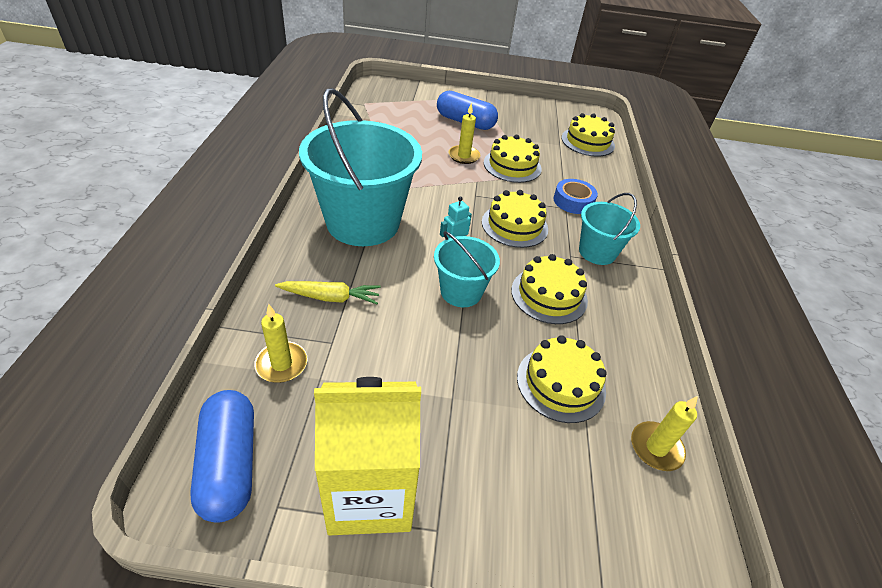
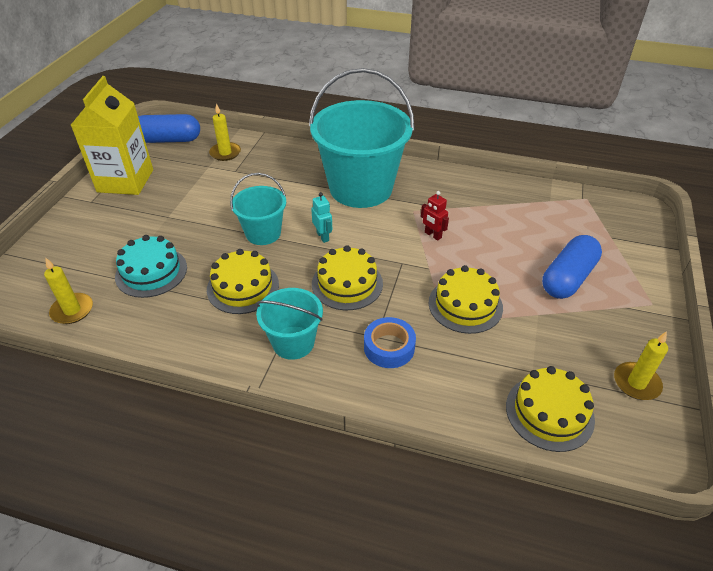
camera: 105 degrees right, 0 degrees up
(330, 297) = (276, 171): yellow carrot -> none
(432, 178) = (432, 235): none -> red robot
(464, 156) = (480, 265): yellow candle -> yellow candle (636, 383)
(561, 383) = (151, 272): yellow cake -> turquoise cake

